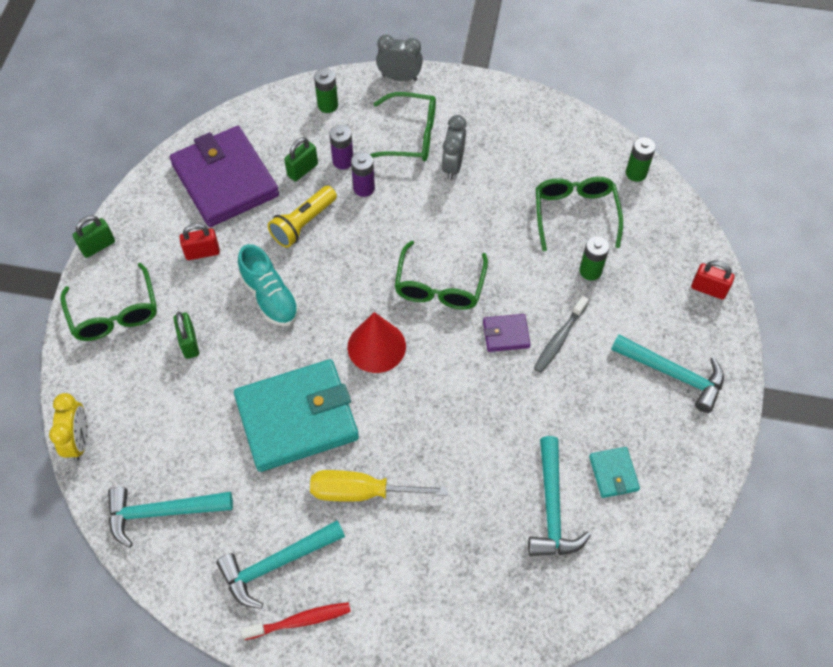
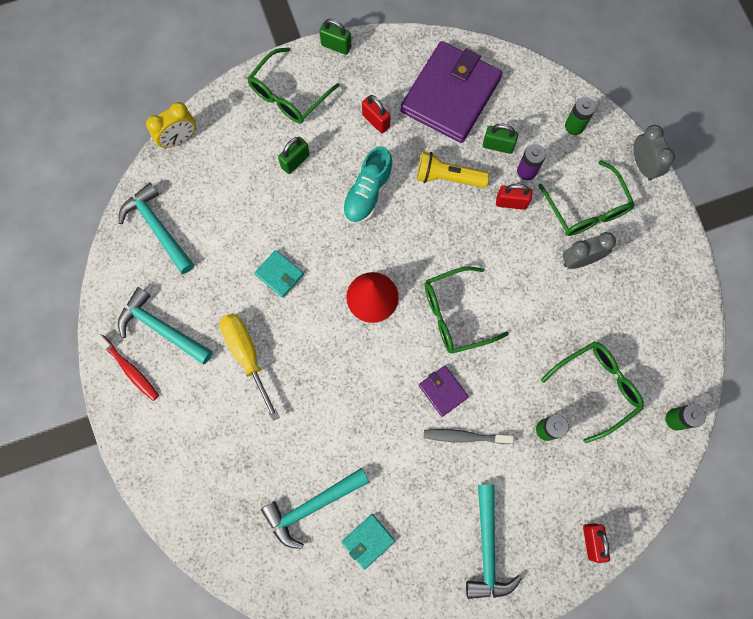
camera: 60 degrees right, 15 degrees up
(297, 418) = (279, 274): turquoise wallet -> turquoise wallet, size x0.43
(364, 188) = (511, 203): purple battery -> red padlock

